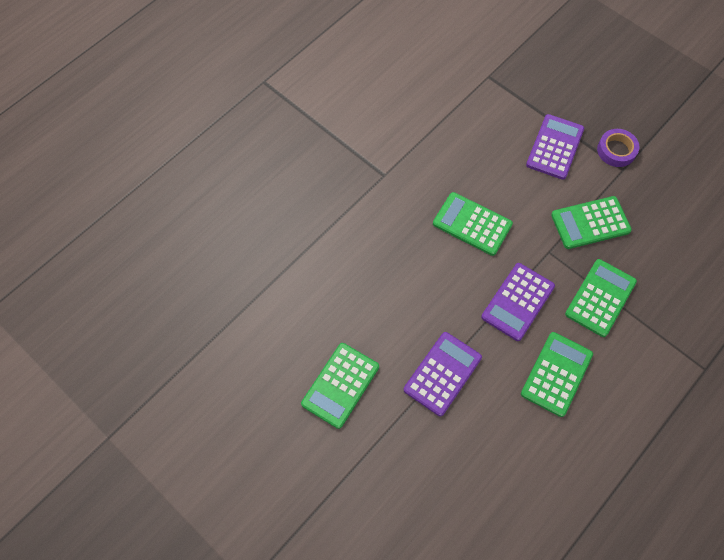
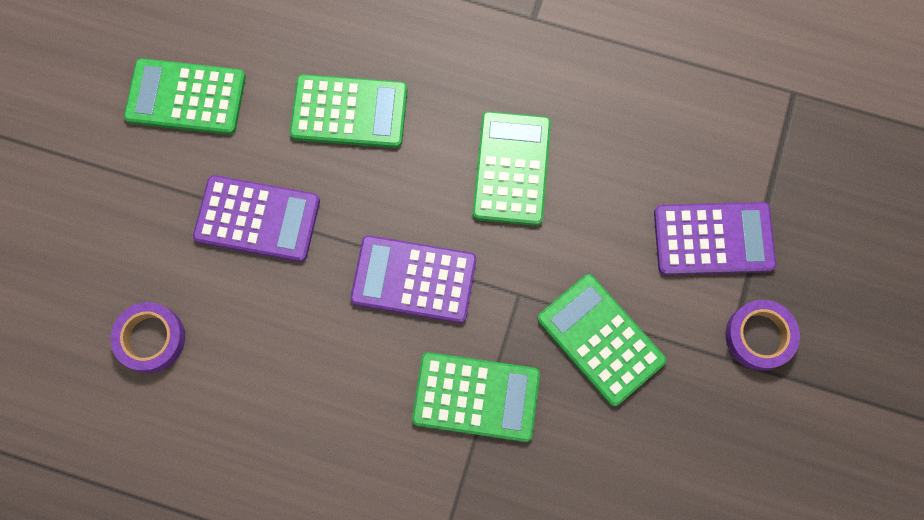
camera: 65 degrees right, 10 degrees up
(495, 468) = (151, 339): none -> purple tape
(556, 374) = (323, 373): green calculator -> green calculator (349, 112)

